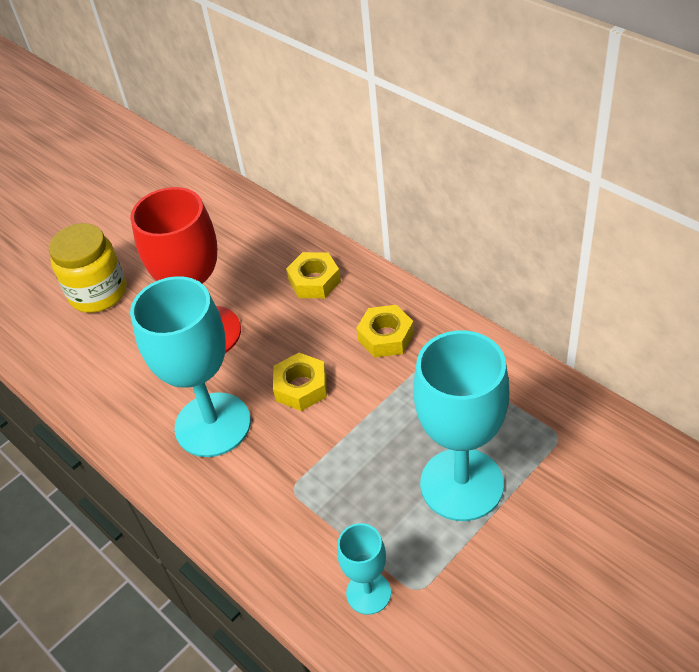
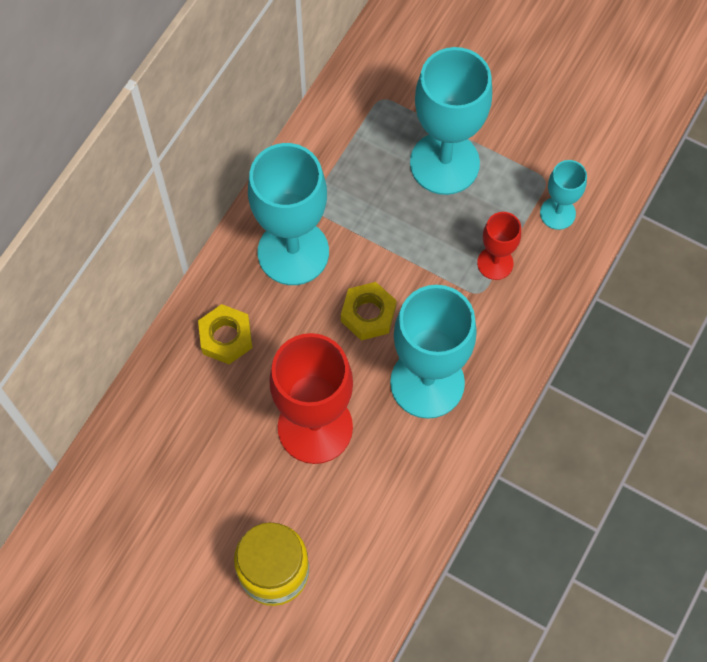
camera: 110 degrees left, 20 degrees up
(323, 511) = (495, 263): none -> red goblet
(386, 337) = (293, 252): yellow nut -> turquoise goblet

